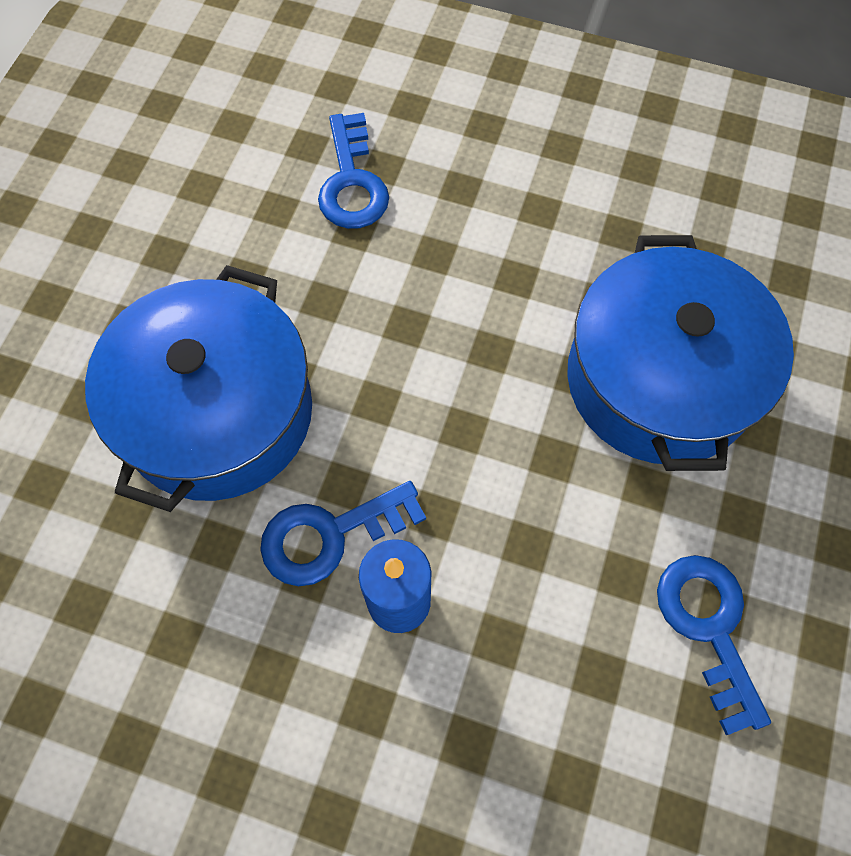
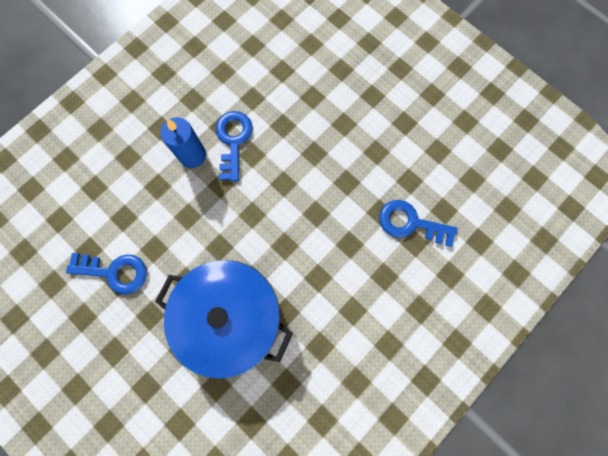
camera: 115 degrees right, 10 degrees up
(218, 413) = (310, 118): blue pot -> none

